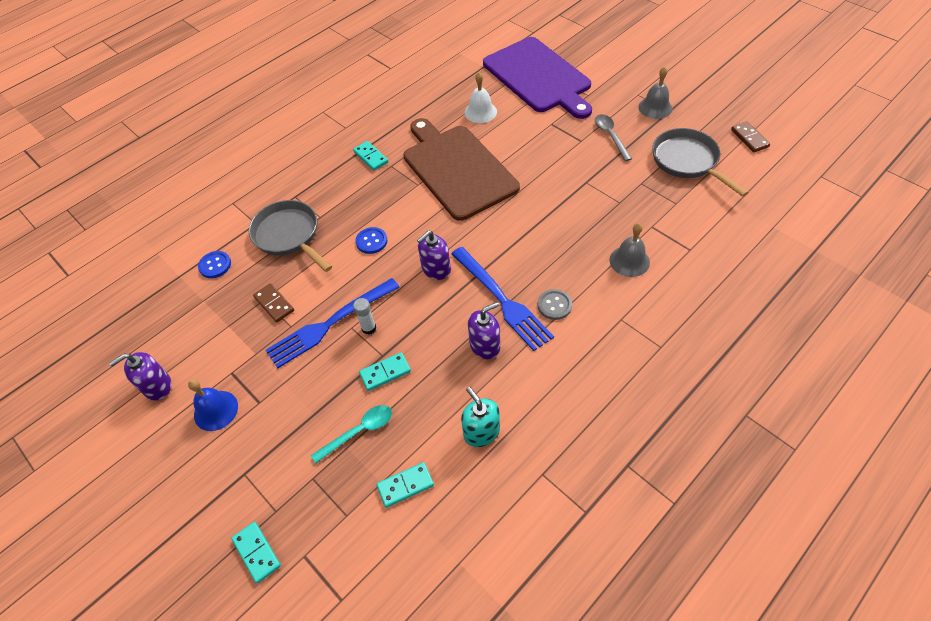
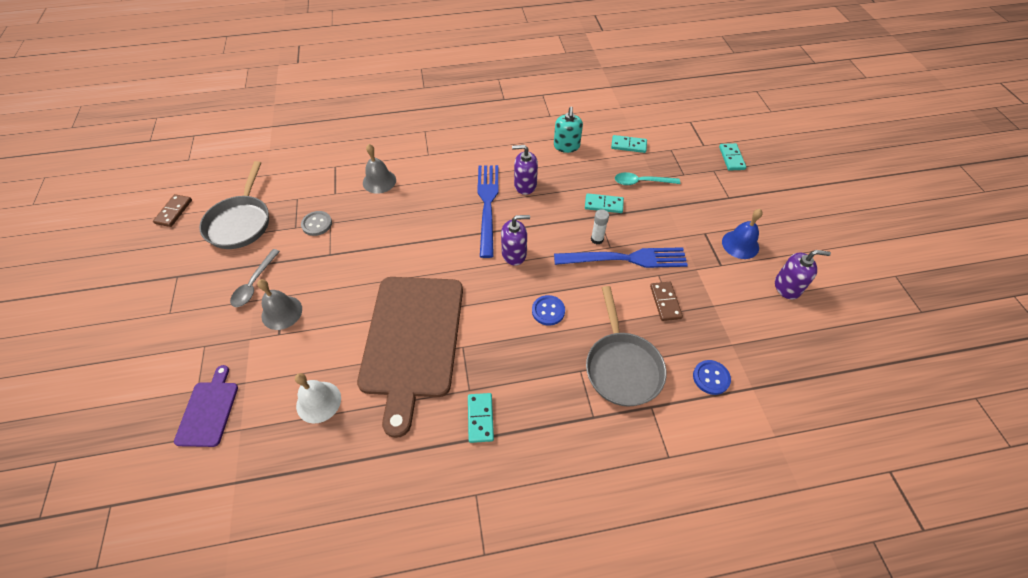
camera: 150 degrees left, 0 degrees up
(539, 77) = (208, 410): purple cutting board -> purple cutting board, size x0.46
(554, 305) = (457, 183): grey button -> grey button (317, 224)
(655, 107) = (181, 287): grey bell -> grey bell (282, 312)

